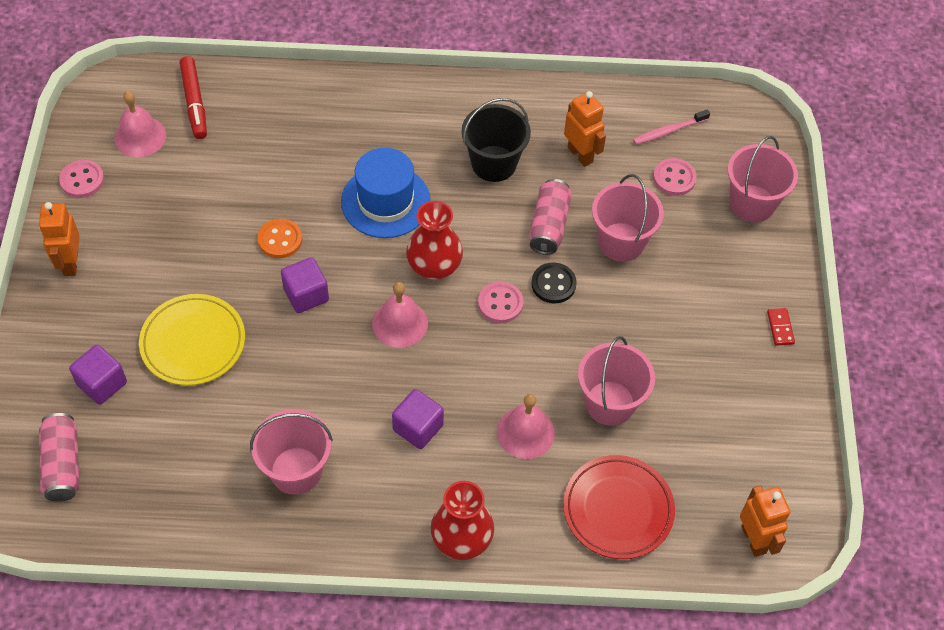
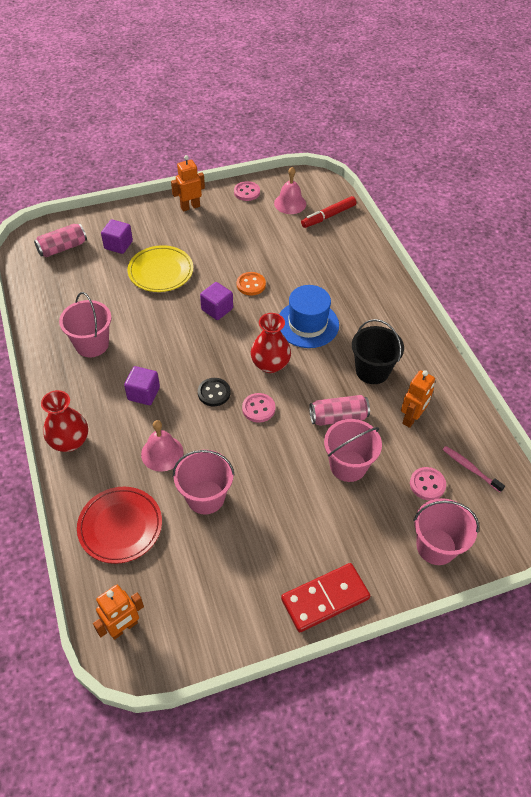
camera: 70 degrees right, 5 degrees down
(400, 323) = (217, 360): pink bell -> none
(553, 284) = (289, 434): black button -> black button (214, 393)
(780, 328) = (325, 599): red domino -> red domino, size x2.32

